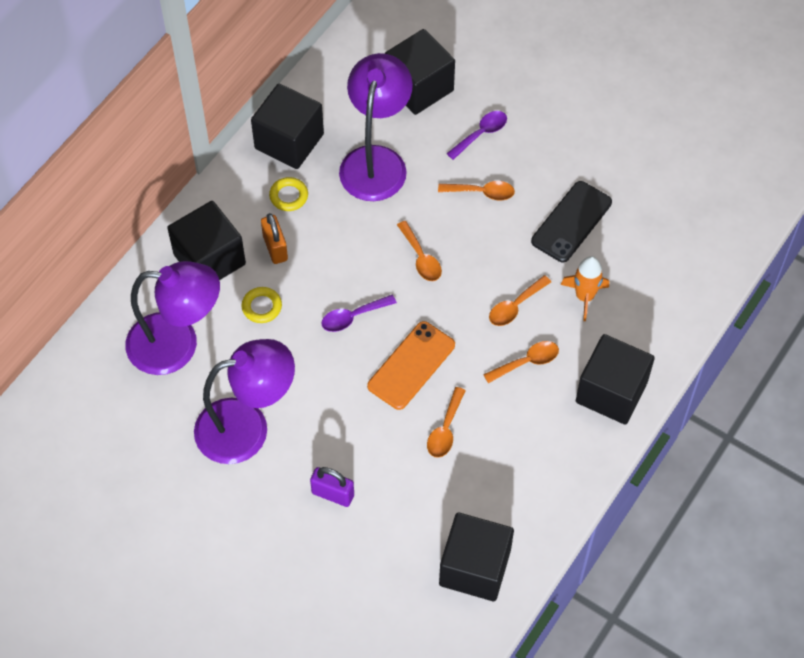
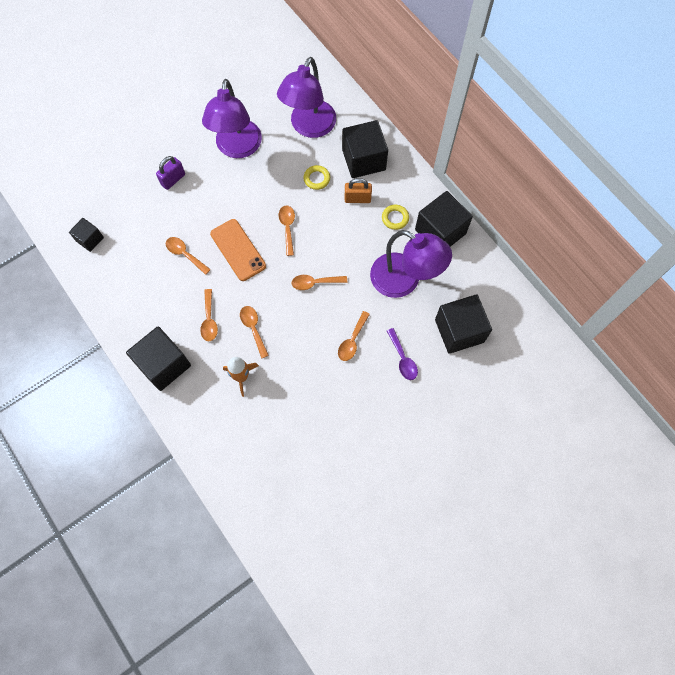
camera: 110 degrees right, 10 degrees up
(353, 317) = (287, 228): purple spoon -> orange spoon
(475, 567) = (90, 239): black cube -> black cube, size x0.54
(571, 222) = (304, 392): black phone -> none

